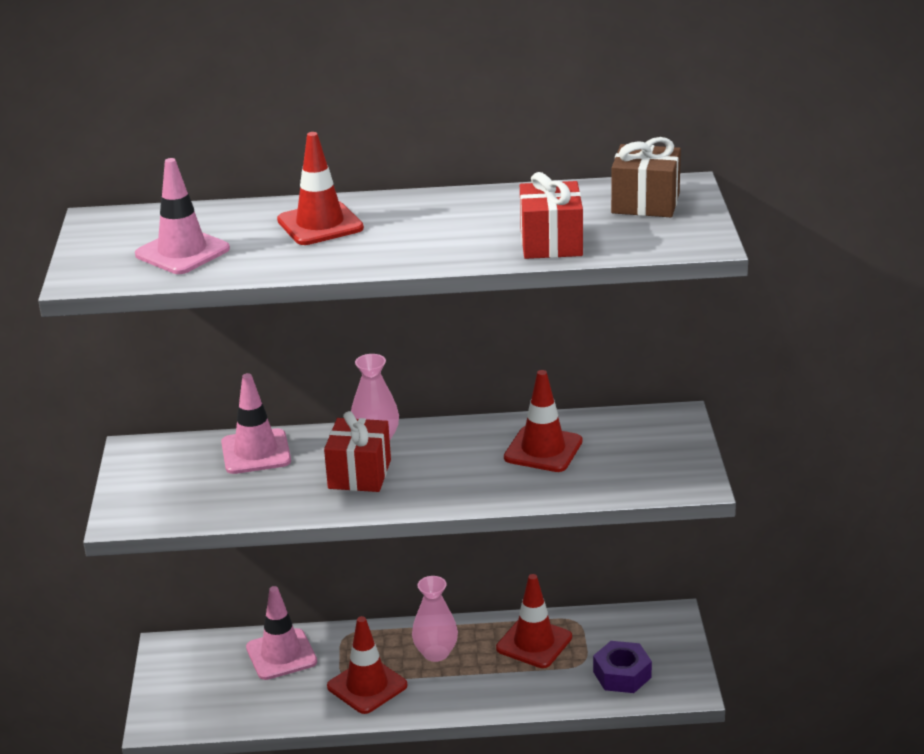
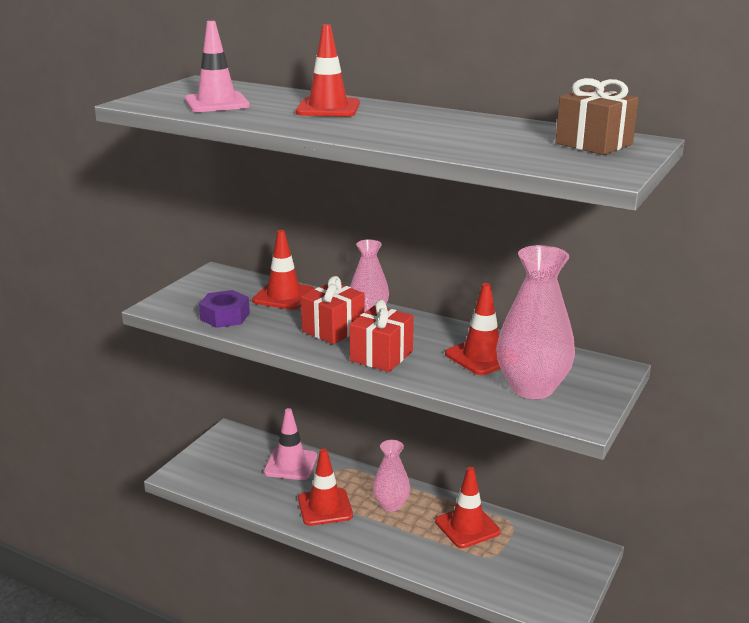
camera: 30 degrees right, 5 degrees down
(256, 452) = (283, 296): pink traffic cone -> red traffic cone
(551, 243) = (477, 148): red gift -> red gift (381, 356)
(622, 467) = (532, 388): none -> pink vase
(622, 674) = (515, 578): purple nut -> purple nut (225, 316)

